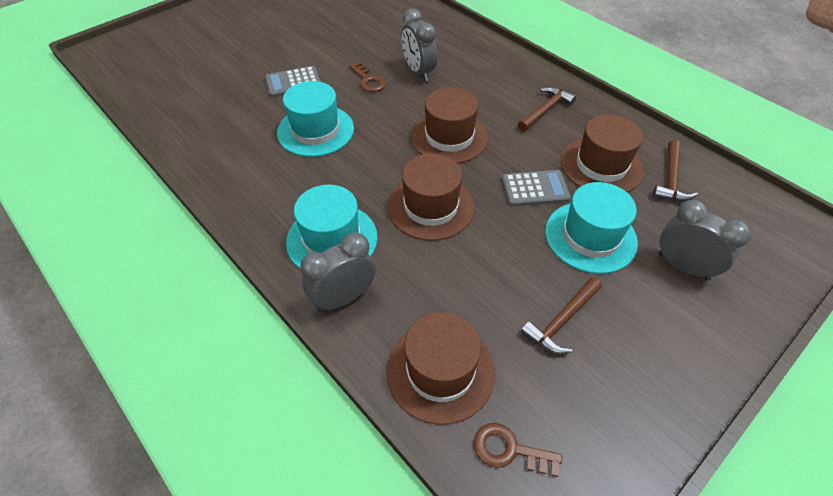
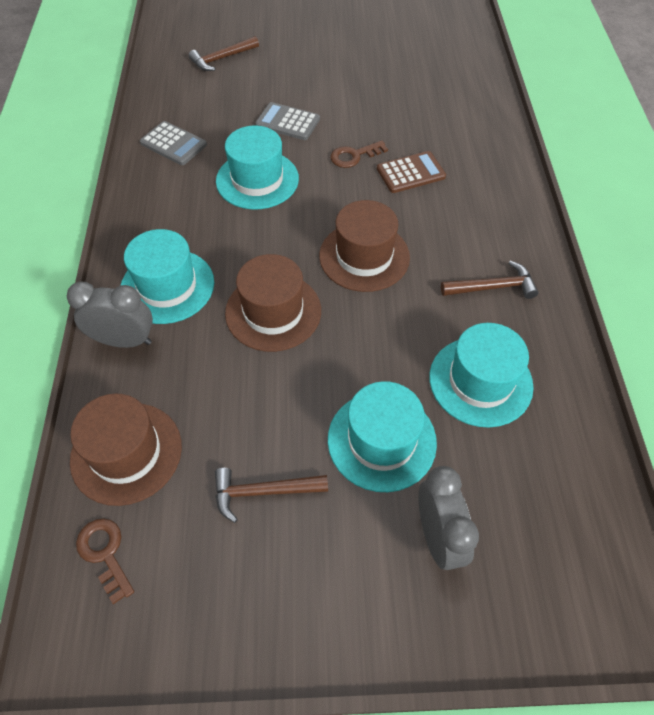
camera: 40 degrees right, 5 degrees up
(368, 80) = (354, 156): brown key -> brown key turned 60 degrees clockwise
(418, 72) = (410, 173): grey clock -> brown calculator
(535, 189) = (385, 358): grey calculator -> grey calculator (173, 144)
(601, 166) = (480, 381): brown hat -> turquoise hat
(671, 179) = (541, 446): brown hammer -> brown hammer (222, 58)

